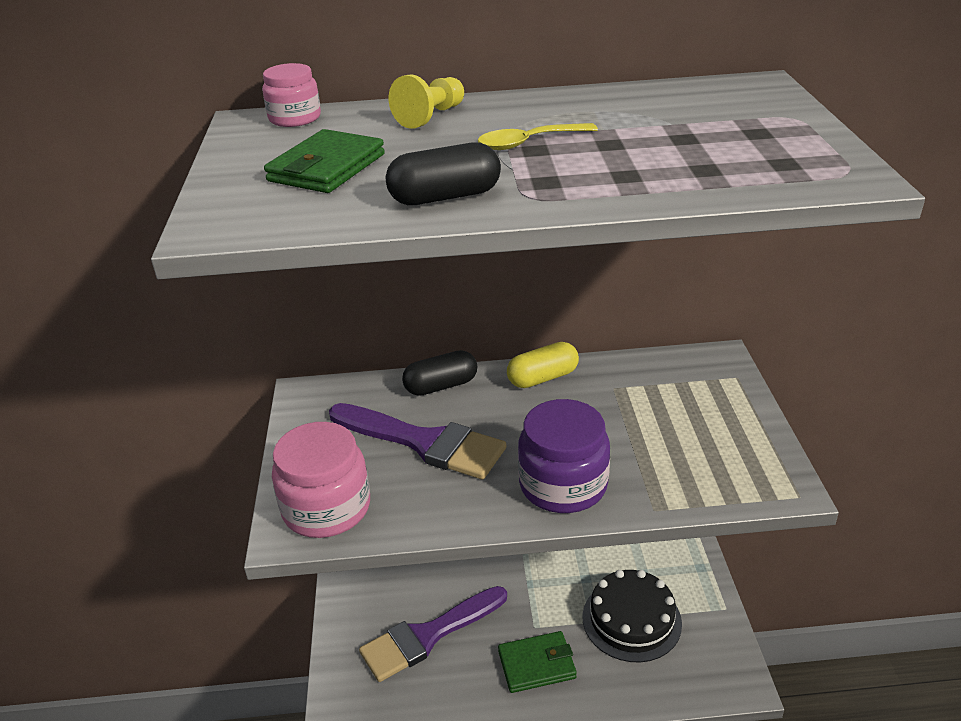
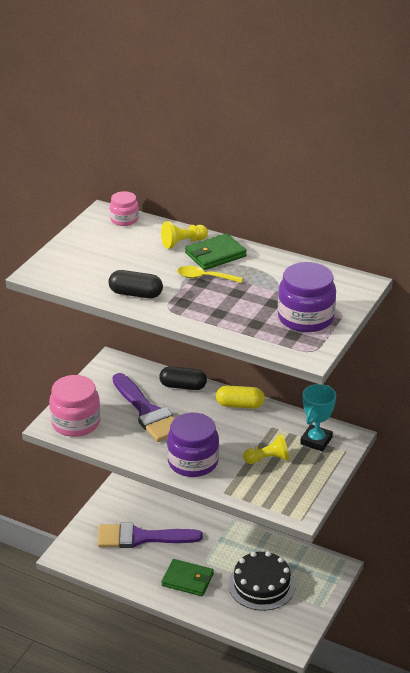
camera: 30 degrees right, 0 degrees up
(327, 168) = (107, 257): green wallet -> green wallet (215, 255)
(658, 432) = (268, 459): none -> yellow pawn
(688, 381) = (316, 441): none -> turquoise trophy
(761, 139) = (305, 318): none -> purple jar

